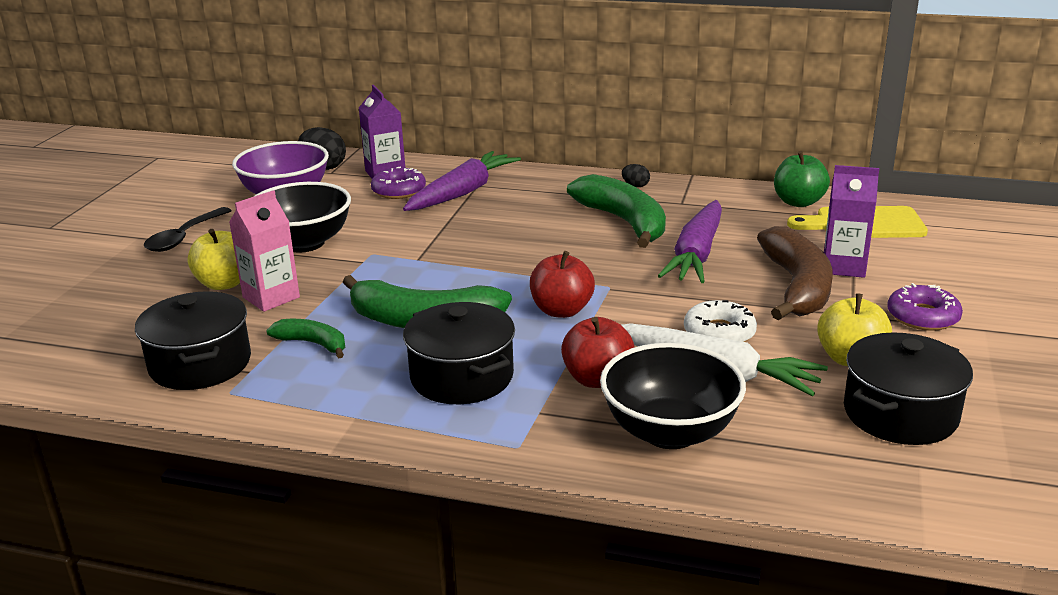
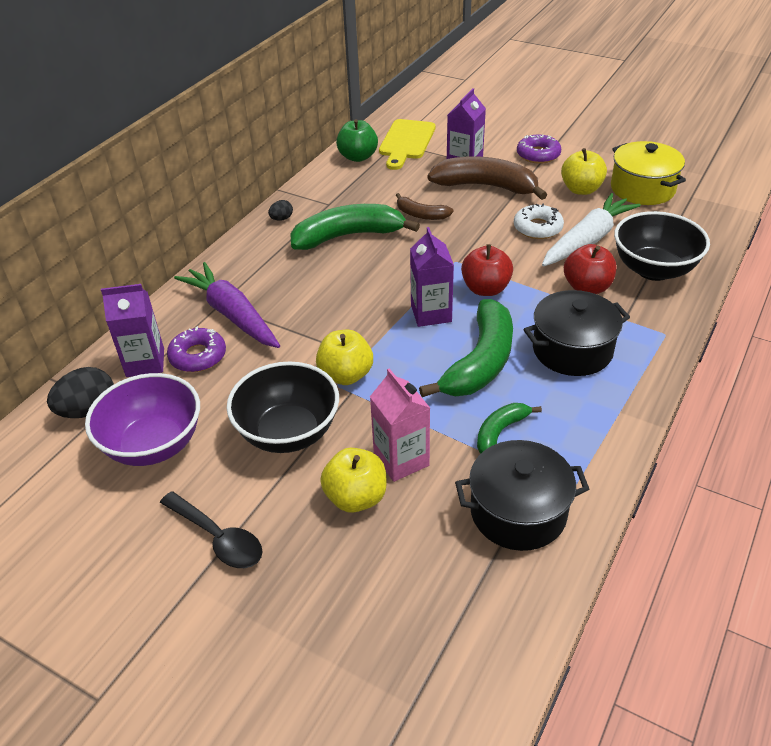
camera: 75 degrees left, 15 degrees up
(387, 255) = (346, 375): none -> yellow apple
(500, 284) = (431, 313): none -> purple carton
(696, 254) = (421, 214): purple carrot -> brown banana
(900, 414) = (642, 189): black pot -> yellow pot

